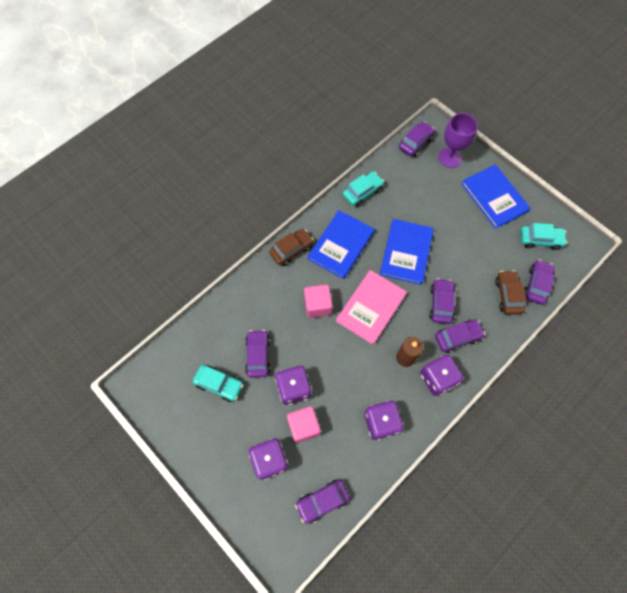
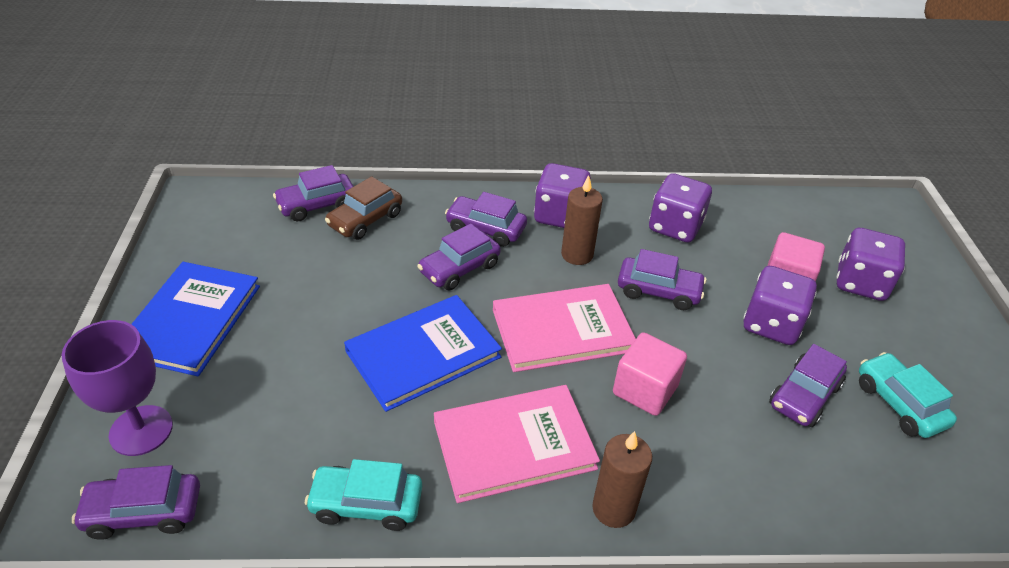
camera: 140 degrees left, 25 degrees down
(291, 250) = (613, 509): brown car -> brown candle
(322, 501) = (811, 217): purple car -> purple car (658, 291)
(341, 245) = (514, 445): blue book -> pink book
(540, 240) = (231, 235): turquoise car -> none

